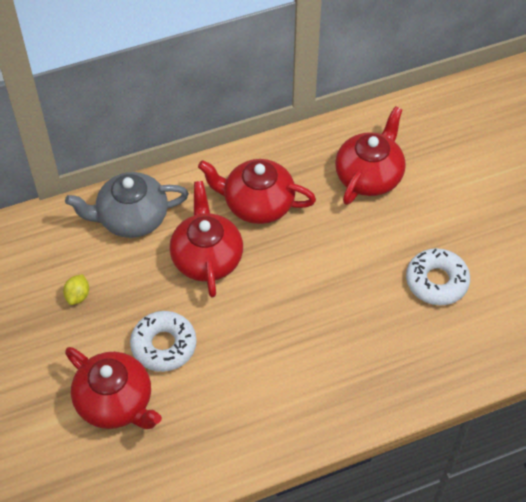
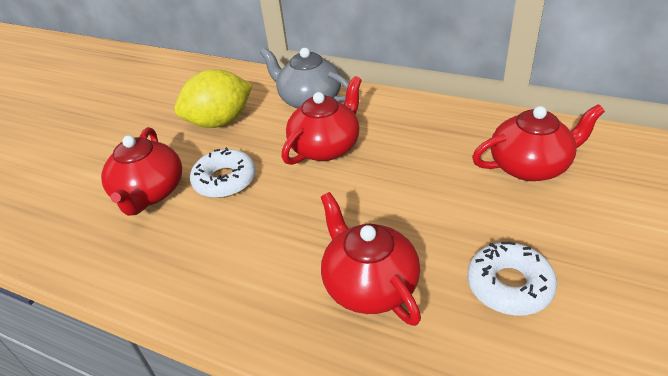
camera: 50 degrees right, 15 degrees down
(78, 296) = (220, 122): yellow lemon -> yellow lemon, size x2.50
(257, 204) = (406, 136): red teapot -> red teapot (369, 285)

